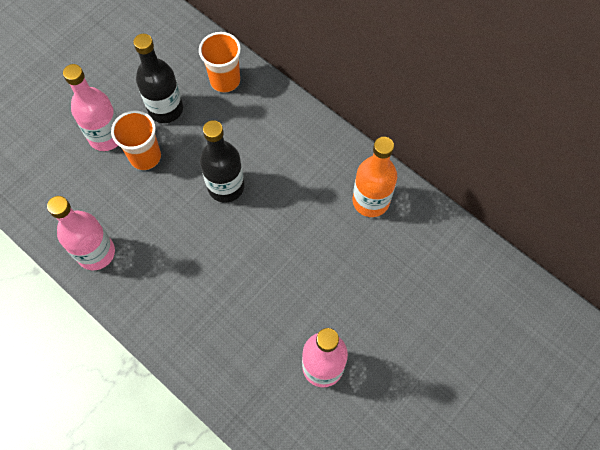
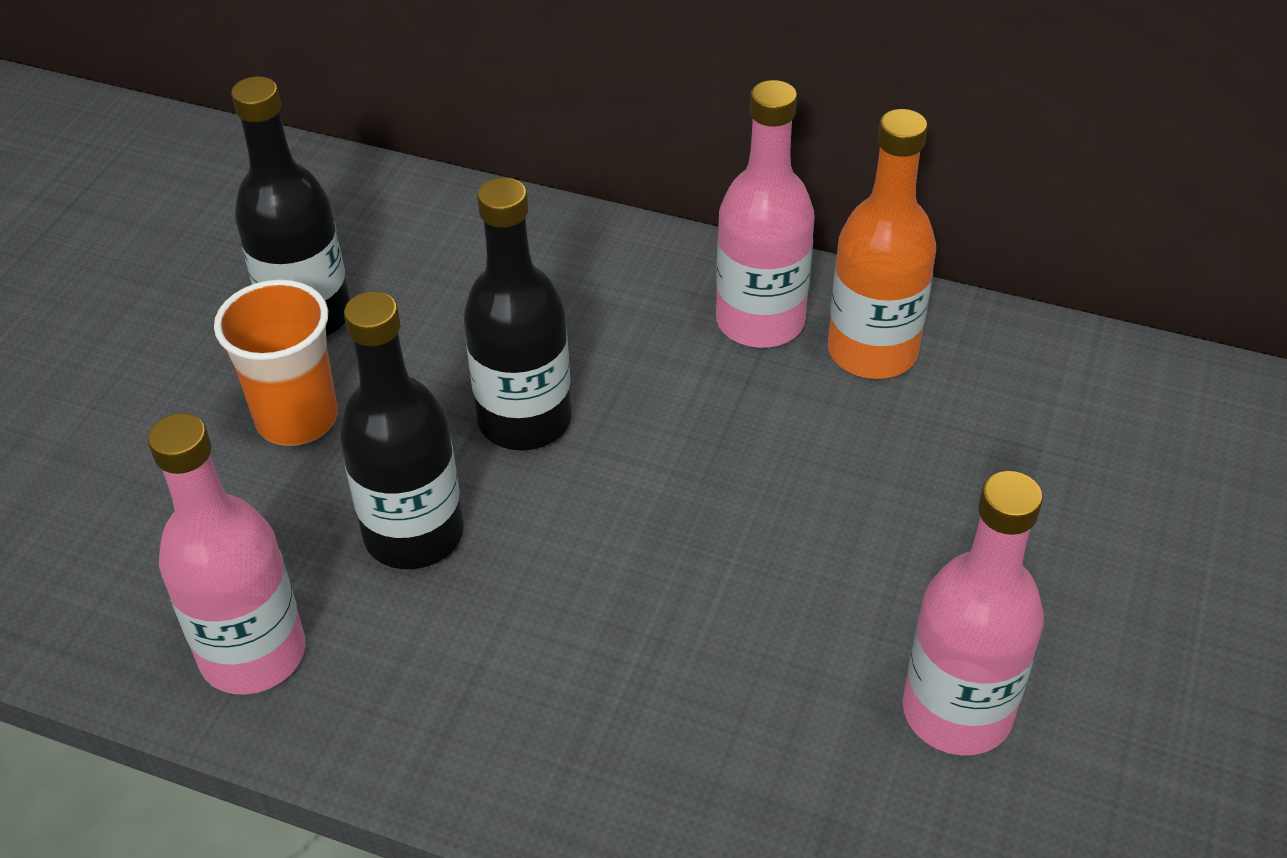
camera: 20 degrees left, 20 degrees down
(106, 136) = (180, 407): pink bottle -> pink bottle (760, 321)
(167, 223) = (414, 534): none -> black bottle
(225, 80) = (425, 229): orange cup -> none

